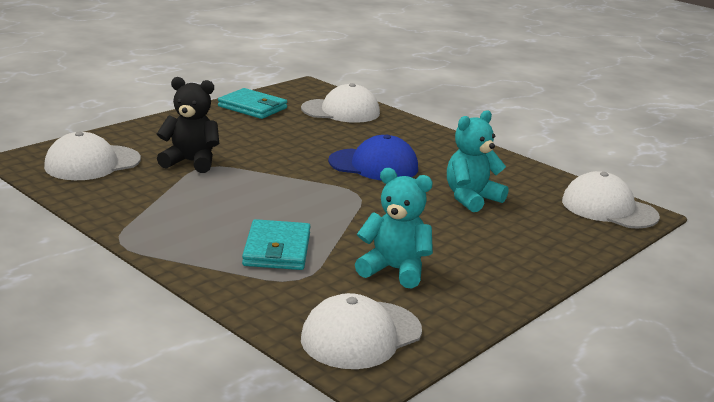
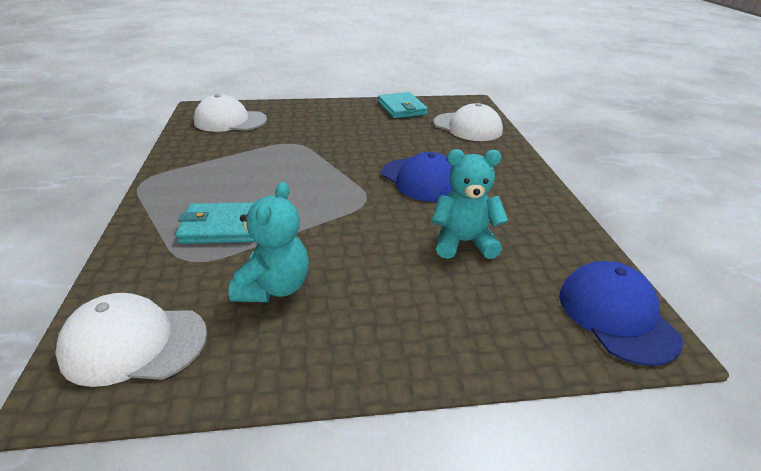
camera: 40 degrees right, 10 degrees up
(191, 162) = (289, 137): black teddy bear -> none
(277, 249) = (221, 227): turquoise wallet -> turquoise wallet turned 45 degrees clockwise
(394, 270) = (274, 288): turquoise teddy bear -> turquoise teddy bear turned 45 degrees clockwise
(609, 209) = (616, 315): white cap -> blue cap

